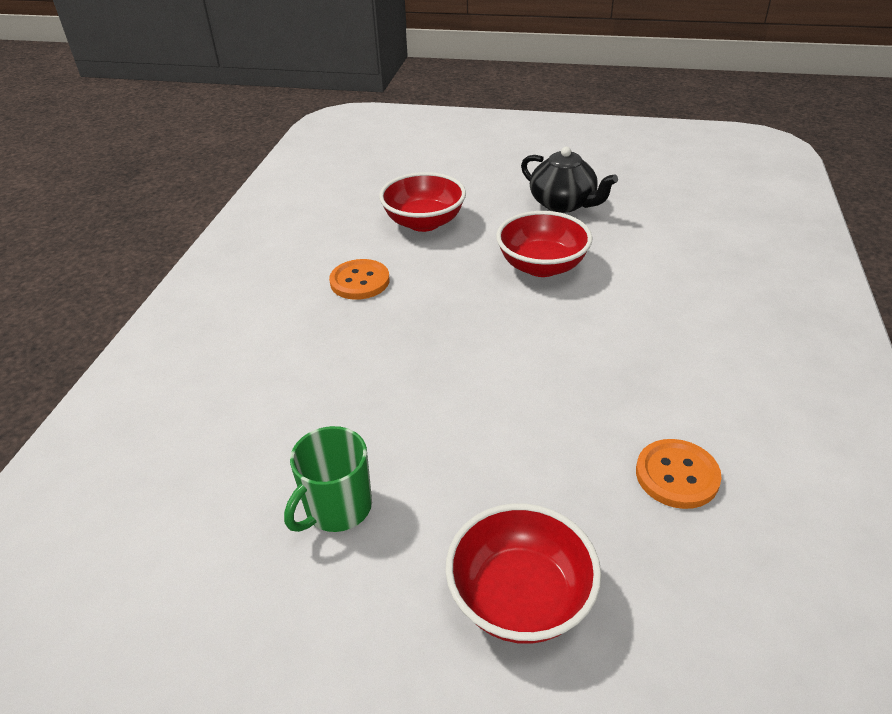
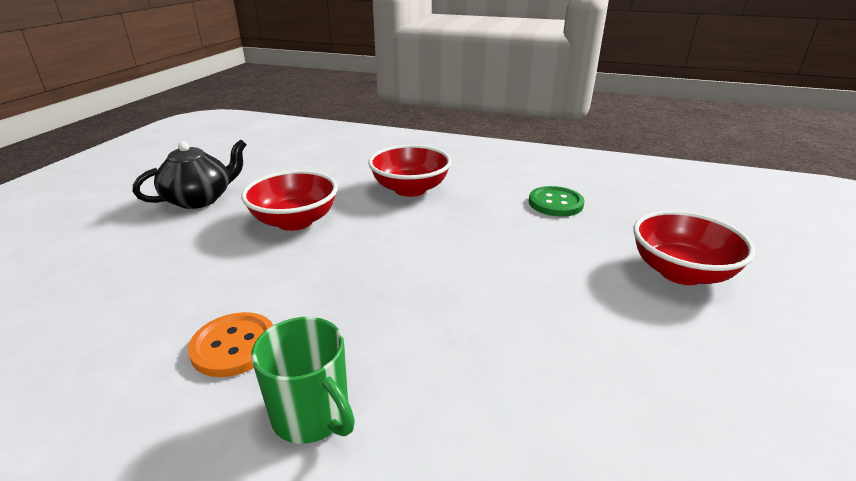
camera: 85 degrees left, 10 degrees down
(337, 508) = (626, 370): green mug -> green mug (312, 415)
(424, 222) = (143, 285): red bowl -> red bowl (410, 189)
(677, 475) = (555, 203): orange button -> green button

